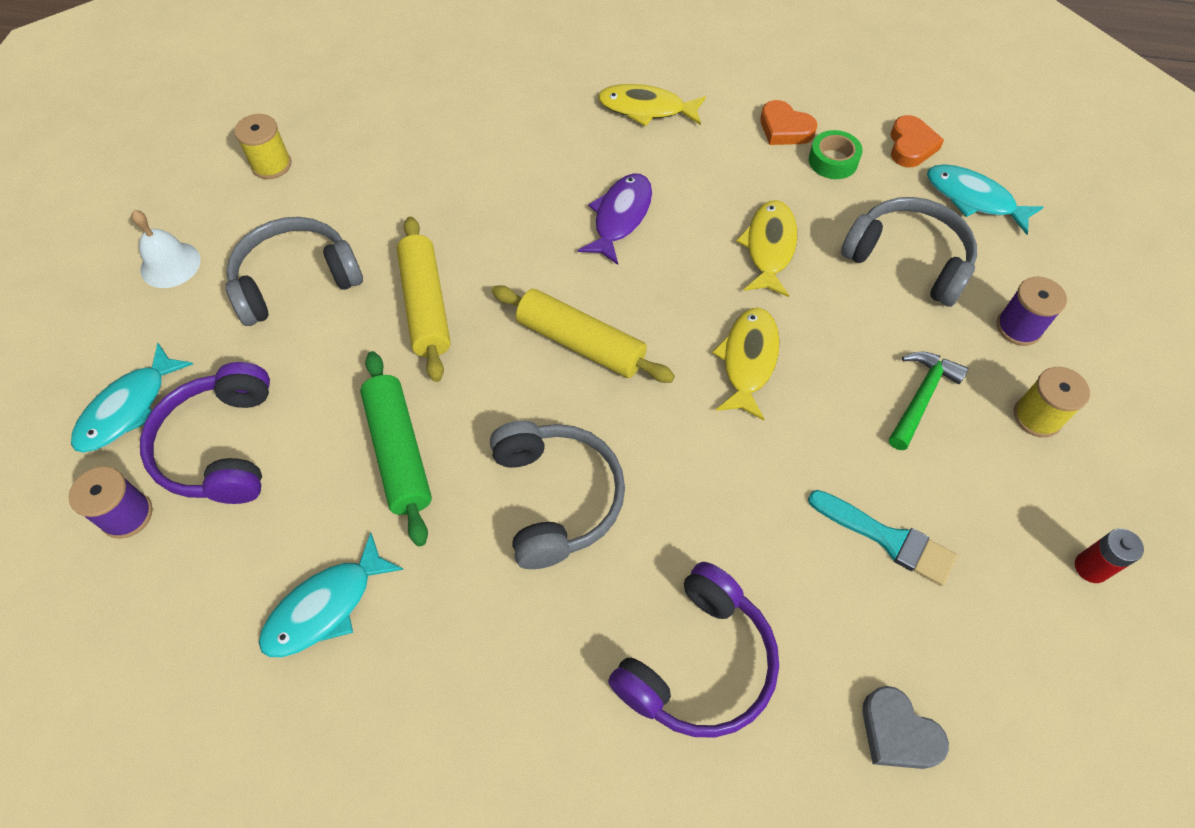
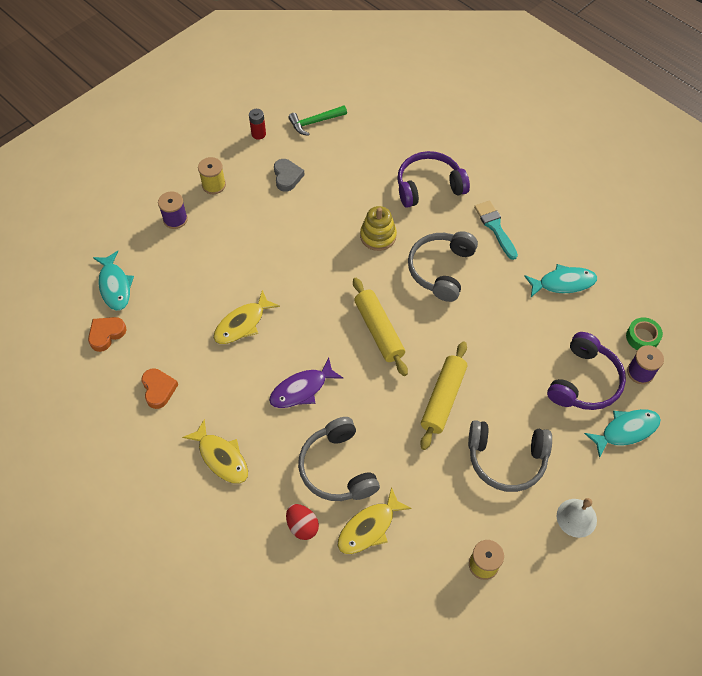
camera: 145 degrees left, 0 degrees up
(398, 452) = (499, 329): green rolling pin -> none
(502, 99) = (302, 526): none -> red egg
(704, 494) = (378, 236): none -> yellow stacking toy
(748, 360) = (308, 276): yellow fish -> yellow fish (369, 527)
(833, 161) = (156, 352): green tape -> green tape (642, 337)
(887, 539) = (321, 182): turquoise brush -> turquoise brush (495, 227)
(898, 733) = (377, 133): grey heart -> grey heart (287, 177)
(908, 259) = (184, 276): grey headphones -> grey headphones (337, 468)
(921, 397) = (251, 218): green hammer -> green hammer (315, 122)

